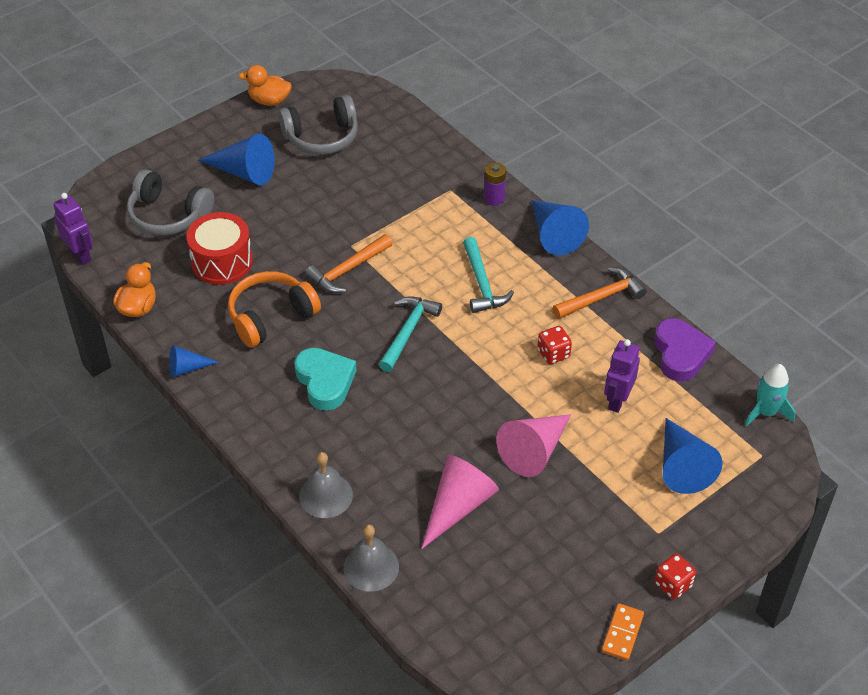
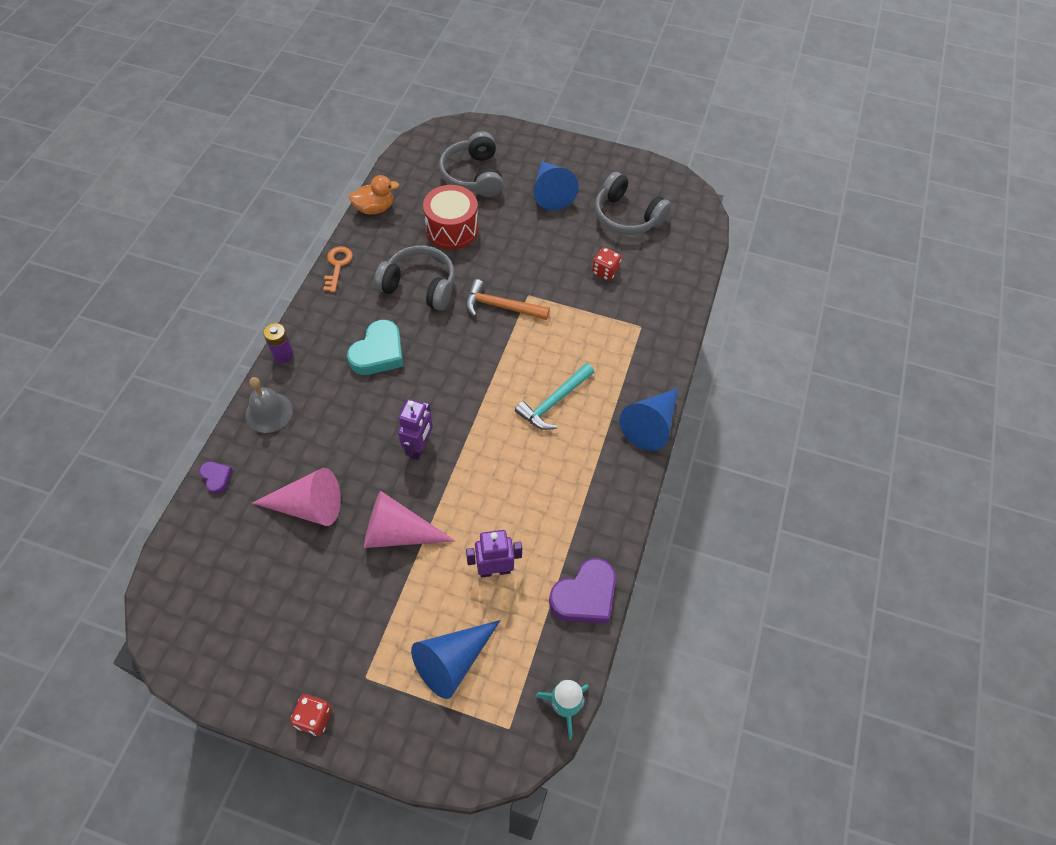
camera: 55 degrees right, 10 degrees up
(80, 255) = (400, 152): purple robot -> purple robot (419, 447)
(187, 368) = (337, 266): blue cone -> orange key
(269, 101) = (637, 166): orange duck -> none
(271, 316) = (420, 286): orange headphones -> grey headphones
(371, 567) = (216, 478): grey bell -> purple heart
(408, 332) = (465, 379): turquoise hammer -> none
(494, 199) = (656, 361): purple battery -> purple battery (283, 355)
(553, 354) = (514, 493): red dice -> red dice (605, 271)
(601, 297) = (605, 498): orange hammer -> none
(622, 633) = (241, 700): orange domino -> none

